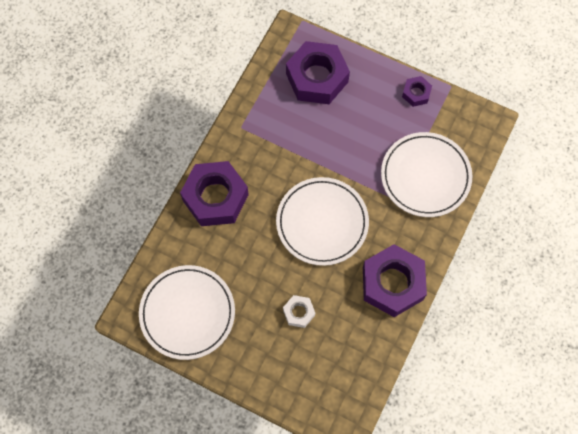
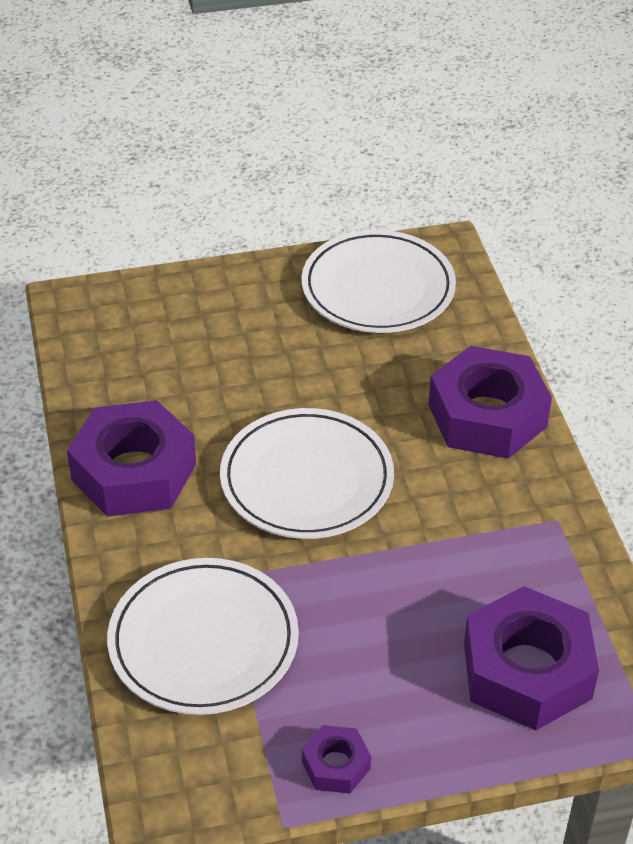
camera: 140 degrees right, 25 degrees down
(299, 312) = (237, 367): white nut -> none

